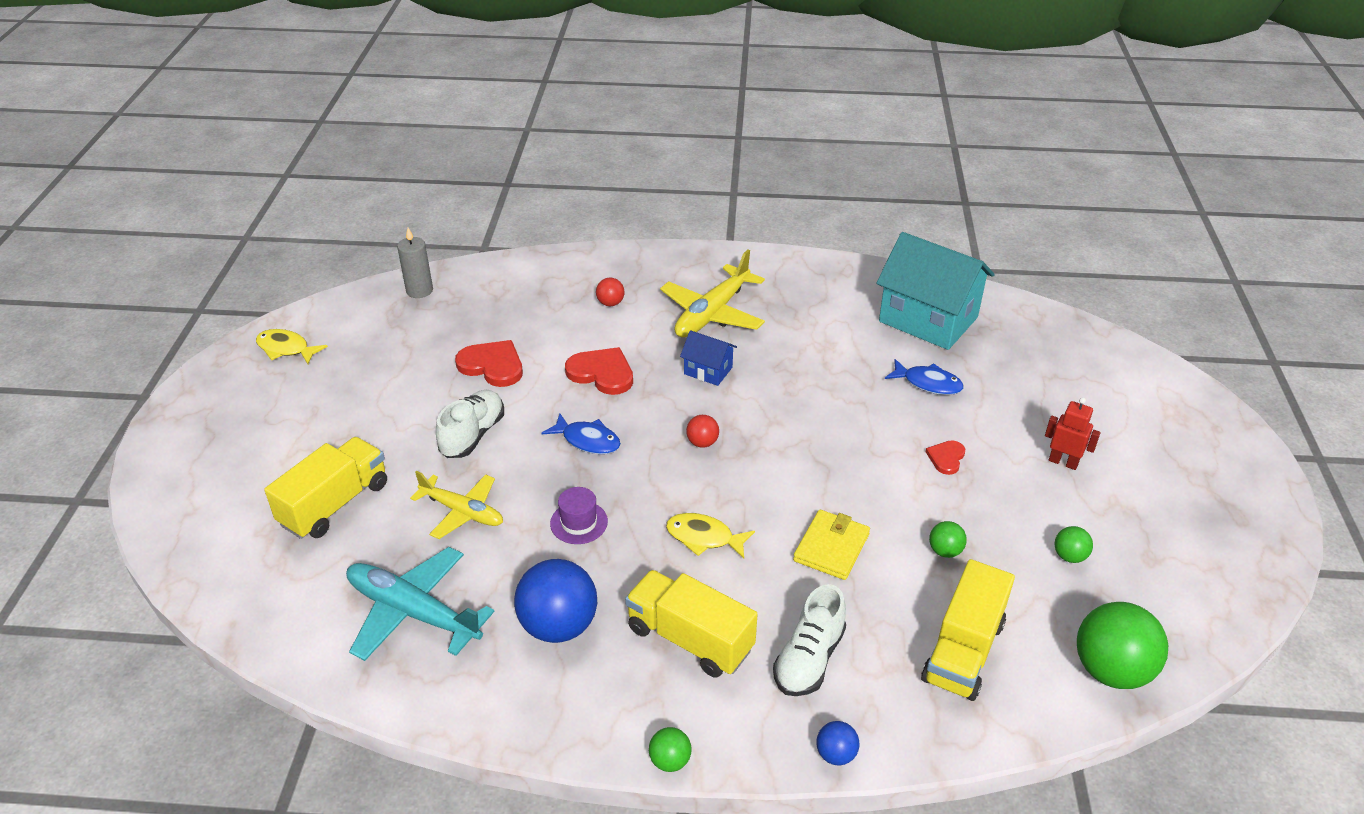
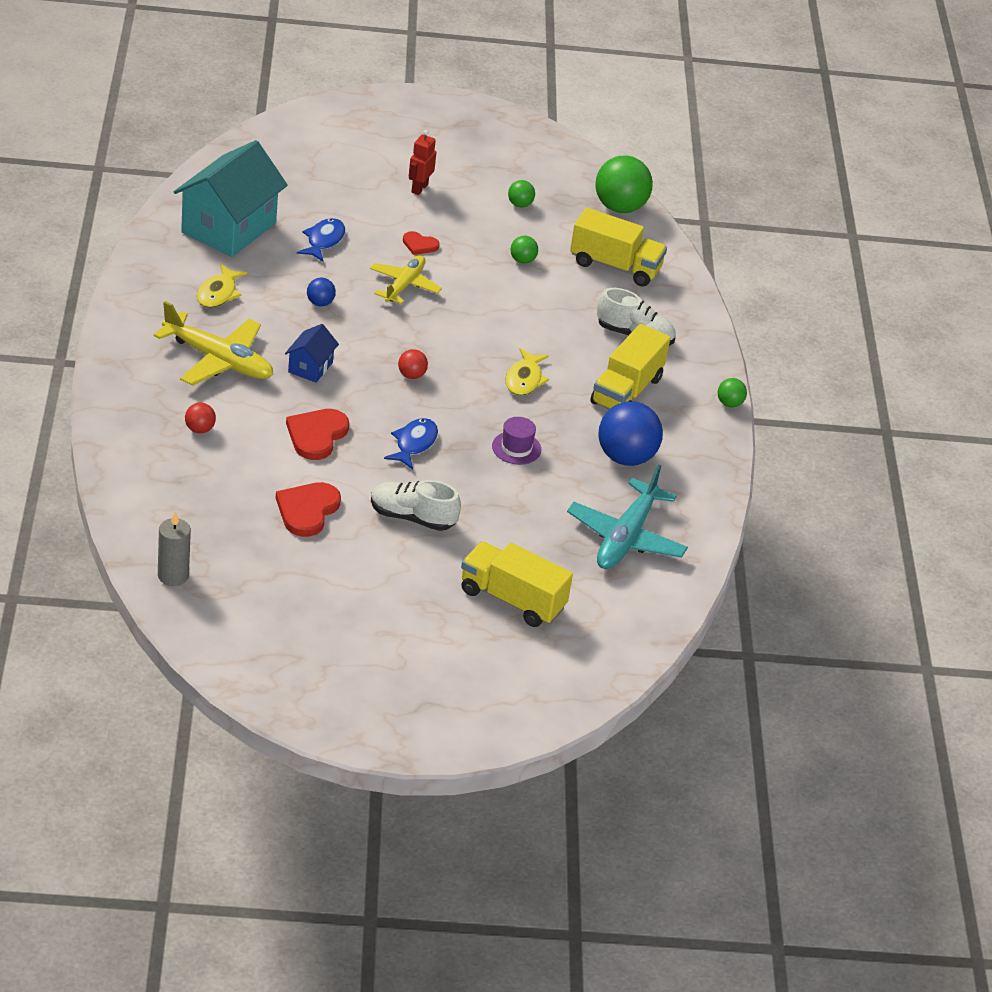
camera: 100 degrees left, 0 degrees up
(286, 349) = (282, 671): yellow fish -> yellow fish (218, 293)
(462, 511) = (512, 517): yellow plane -> yellow plane (404, 285)
(831, 547) = (526, 315): yellow wallet -> none
(836, 754) = (709, 331): blue ball -> blue ball (320, 303)

